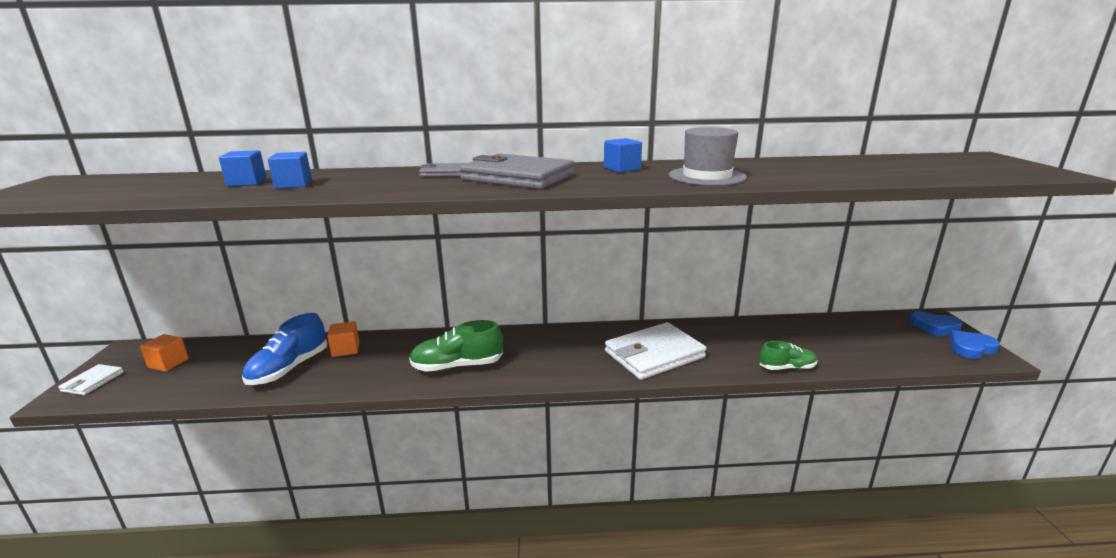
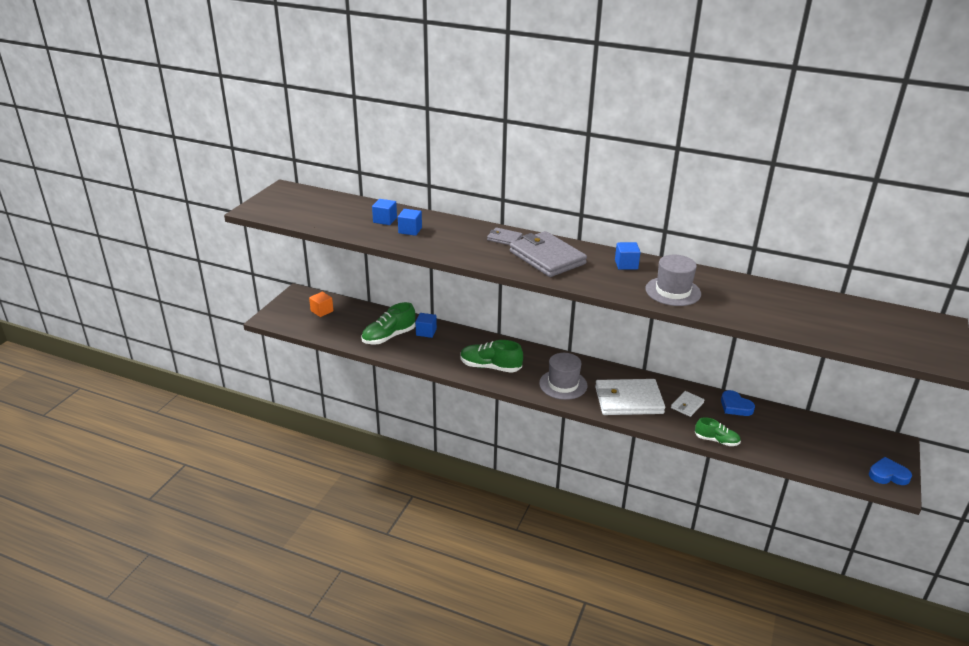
camera: 25 degrees right, 10 degrees up
(92, 382) = (282, 312): white wallet -> white wallet (687, 405)
(289, 369) = (389, 337): blue shoe -> green shoe
(346, 349) = (426, 332): orange cube -> blue cube
(564, 360) = (563, 384): none -> grey hat
(934, 327) = (883, 450): blue heart -> blue heart (735, 406)

